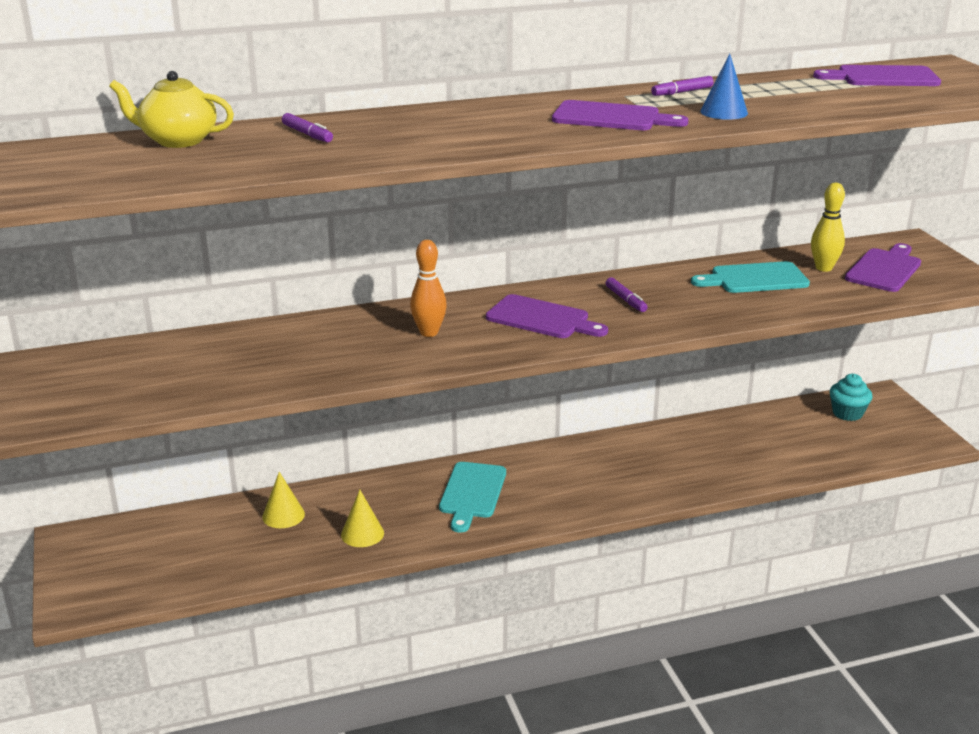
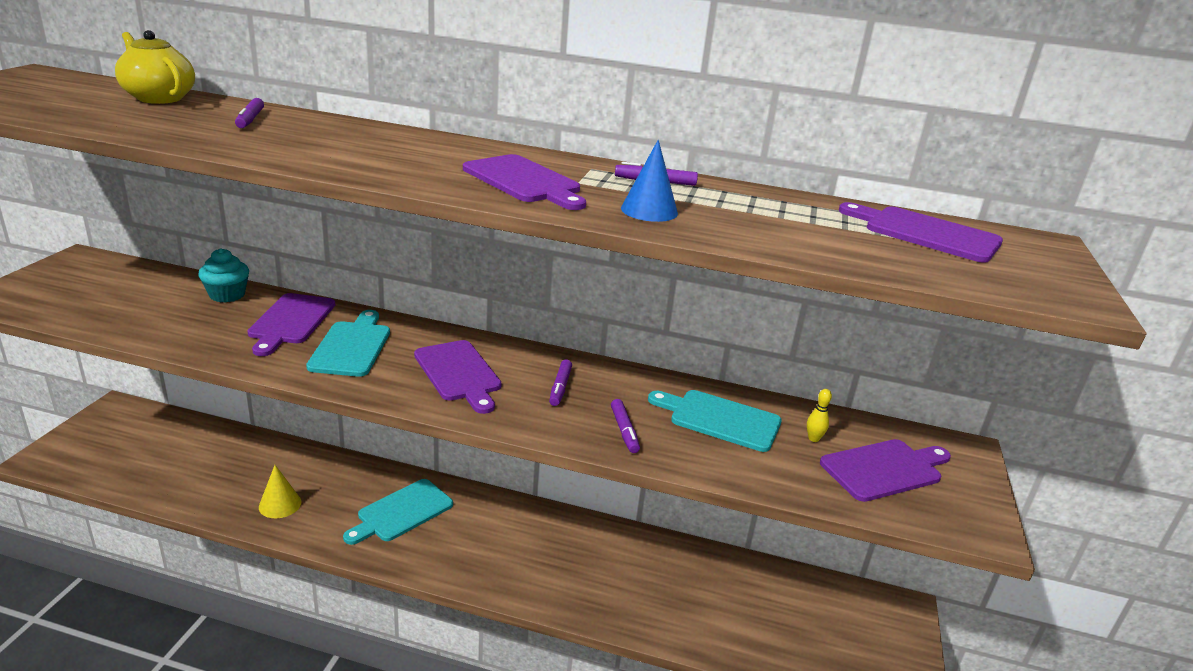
camera: 30 degrees right, 0 degrees up
(283, 515) = (253, 460): yellow cone -> none
(343, 335) = (291, 321): none -> purple cutting board
(429, 332) = (352, 346): orange bowling pin -> turquoise cutting board
(710, 309) = (624, 431): none -> purple marker
(823, 268) = (813, 439): yellow bowling pin -> yellow bowling pin, size x0.54
(847, 413) = (840, 610): turquoise cupcake -> turquoise cupcake (227, 295)

